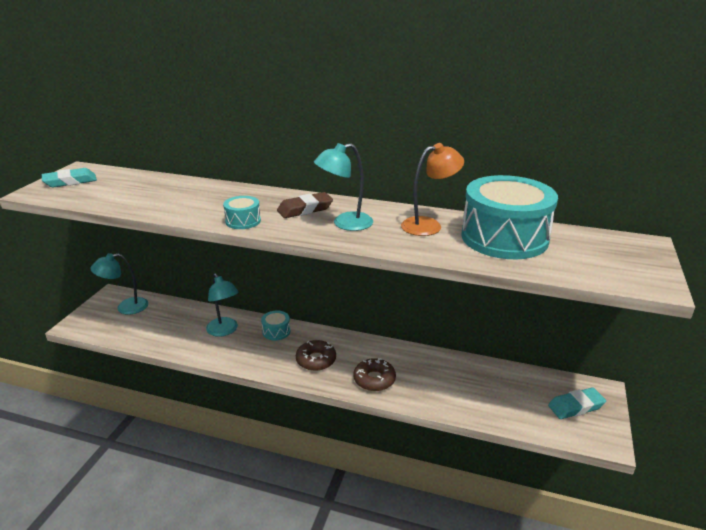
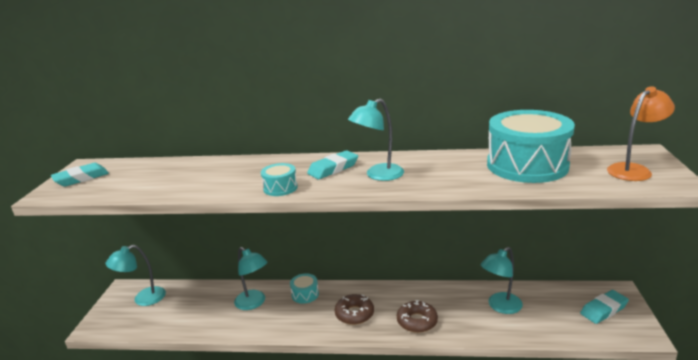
camera: 10 degrees left, 5 degrees down
(305, 209) = (333, 169): brown eraser -> turquoise eraser
(429, 225) = (455, 165): orange lamp -> orange lamp (634, 170)
(466, 381) = (500, 307): none -> turquoise lamp

